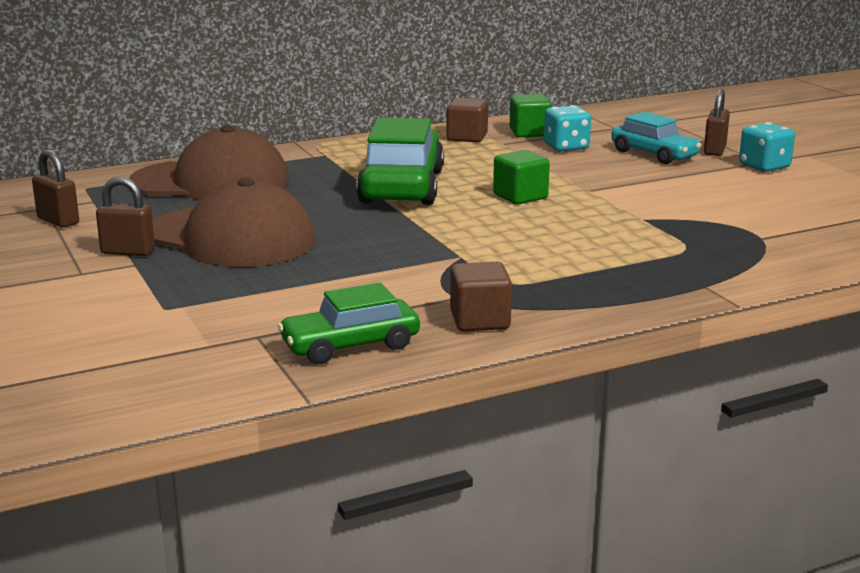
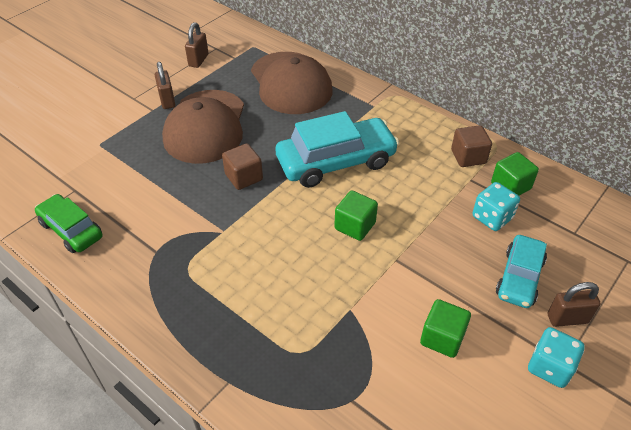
camera: 65 degrees right, 25 degrees up
(401, 187) = (336, 162): green car -> turquoise car
(480, 321) = (122, 274): brown cube -> brown cube (244, 177)
(707, 192) = (442, 338): none -> green cube

